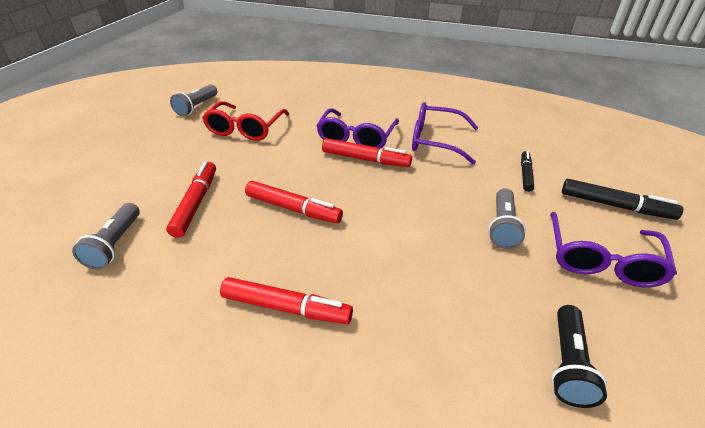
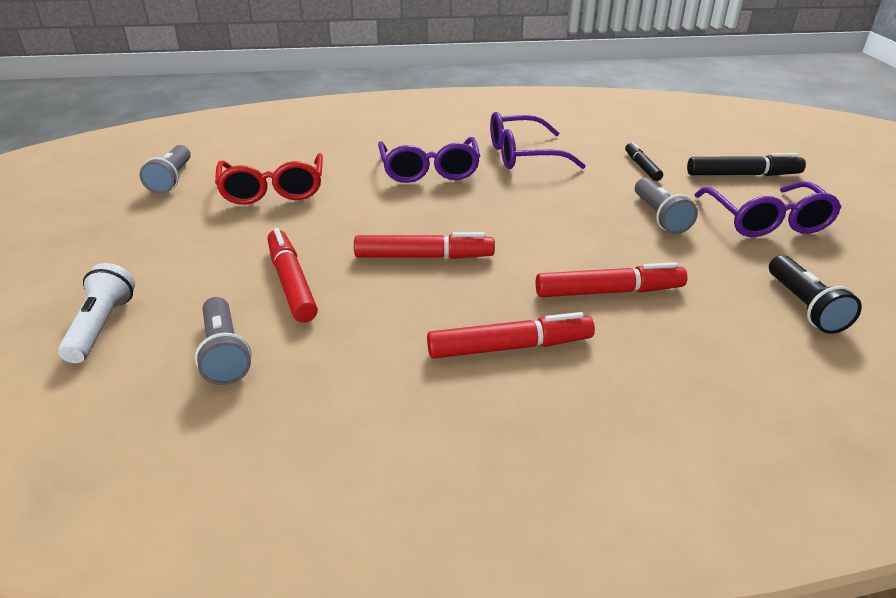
camera: 25 degrees left, 5 degrees down
(74, 201) = (102, 326): none -> white flashlight
(365, 159) = (461, 189): red marker -> red marker (609, 292)

